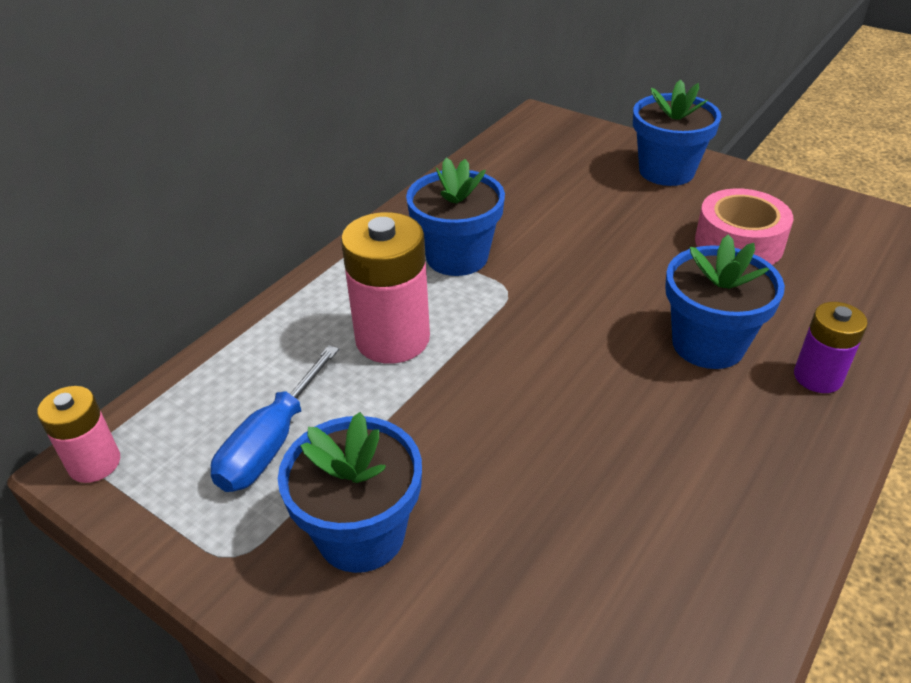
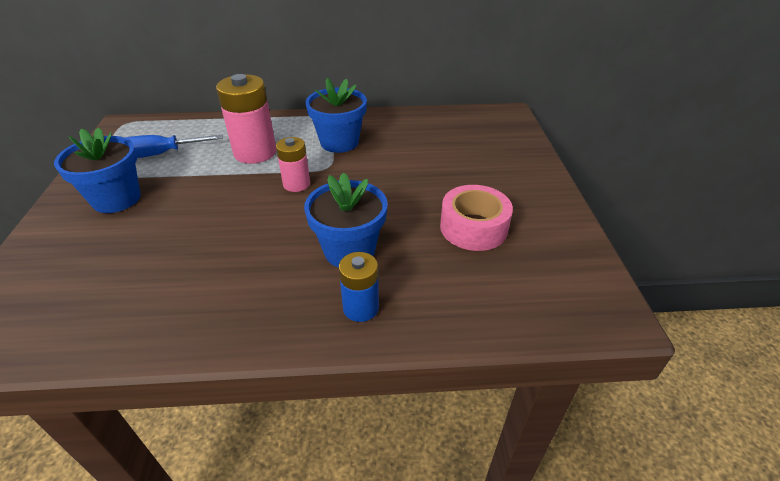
camera: 50 degrees right, 0 degrees up
(94, 463) = (122, 125): pink battery -> pink battery (296, 184)
(666, 171) = (517, 173): blue flower pot -> none
(817, 377) = (361, 308): purple battery -> blue battery

